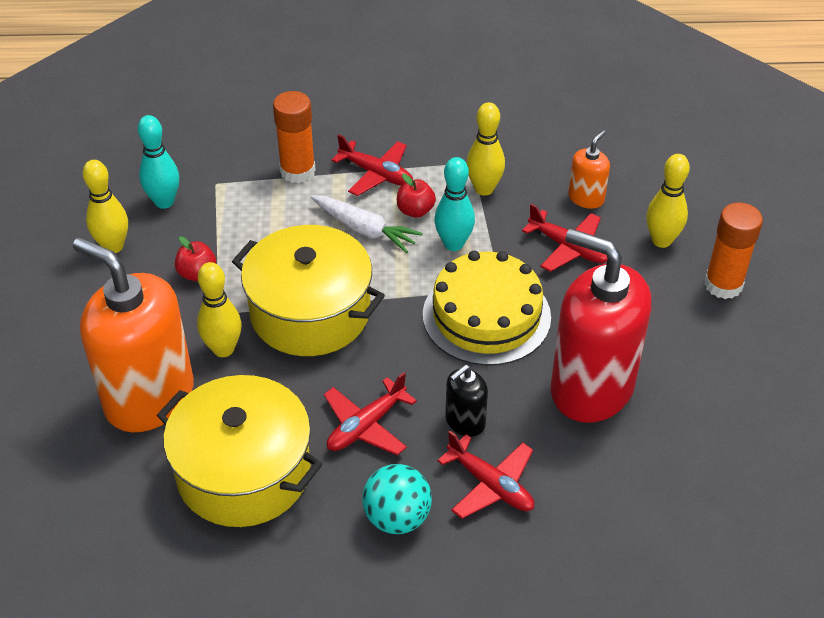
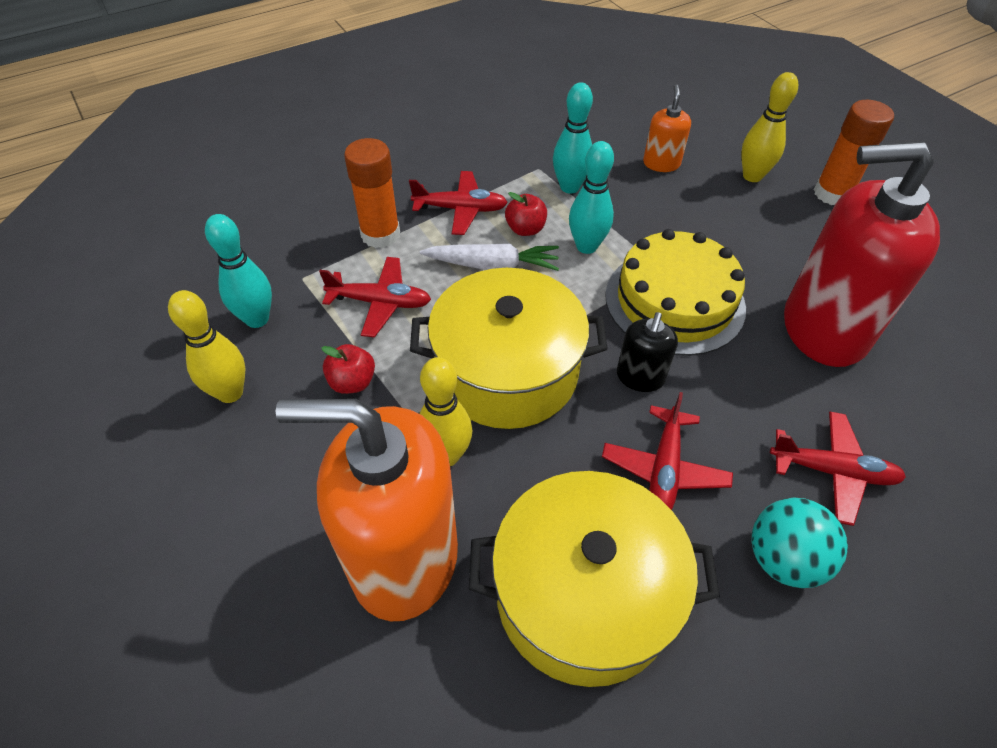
camera: 30 degrees left, 5 degrees up
(465, 421) = (750, 416): black soap dispenser -> black soap dispenser (640, 377)
(484, 189) = (569, 187): yellow bowling pin -> turquoise bowling pin
(568, 248) = (686, 211): red plane -> red plane (380, 302)

